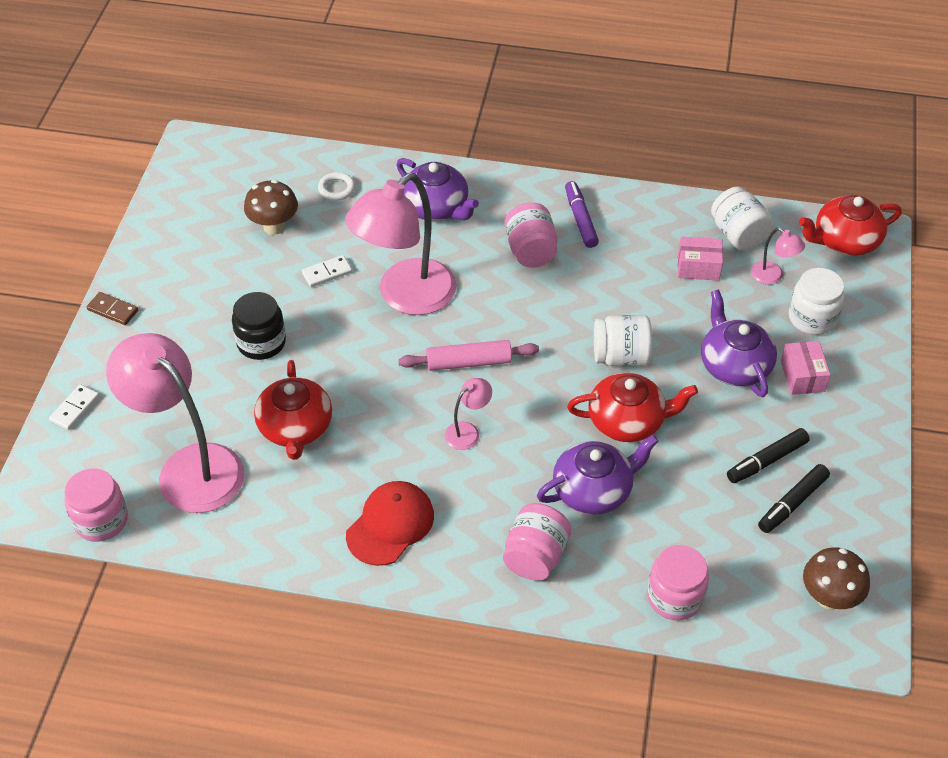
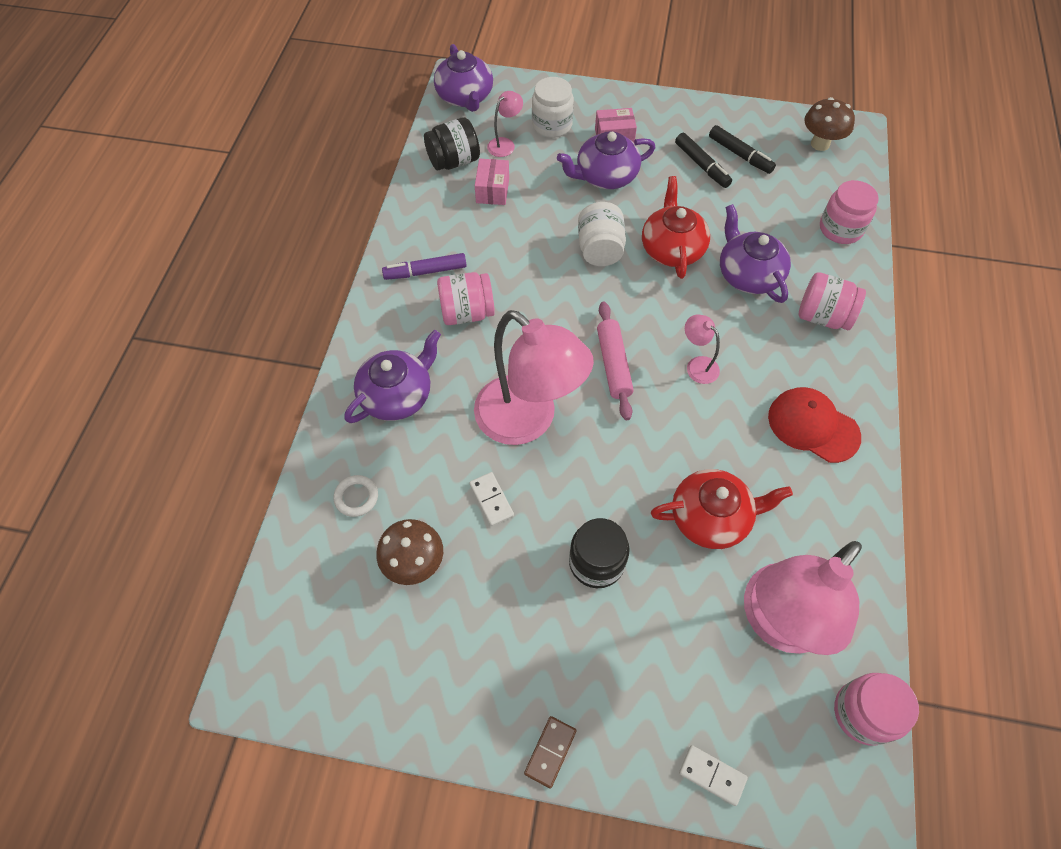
camera: 90 degrees left, 10 degrees up
(738, 235) = (454, 161): white jar -> black jar
(844, 241) = (465, 97): red teapot -> purple teapot

